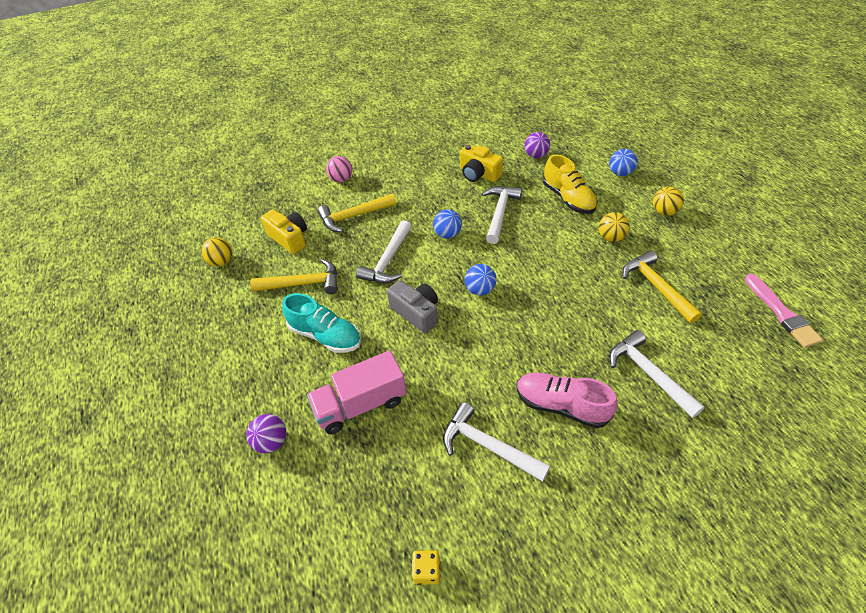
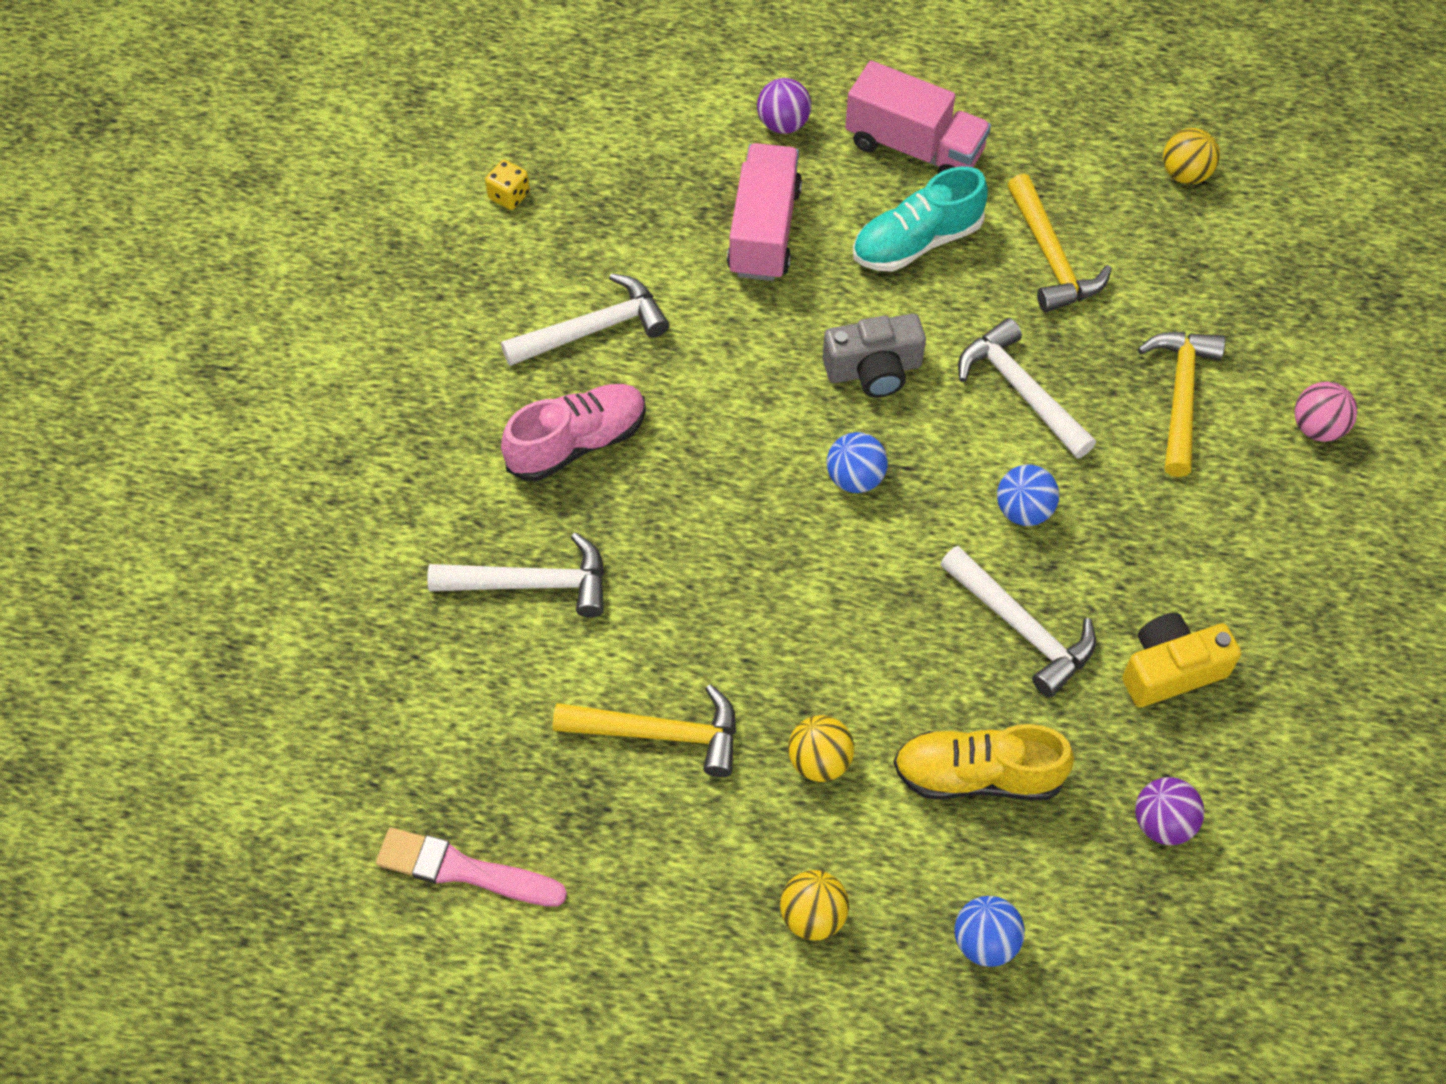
camera: 120 degrees right, 10 degrees up
(258, 369) = (914, 148): none -> pink truck
(289, 238) = (1183, 281): yellow camera -> none
(303, 283) = (1051, 257): yellow hammer -> yellow hammer turned 45 degrees counterclockwise

